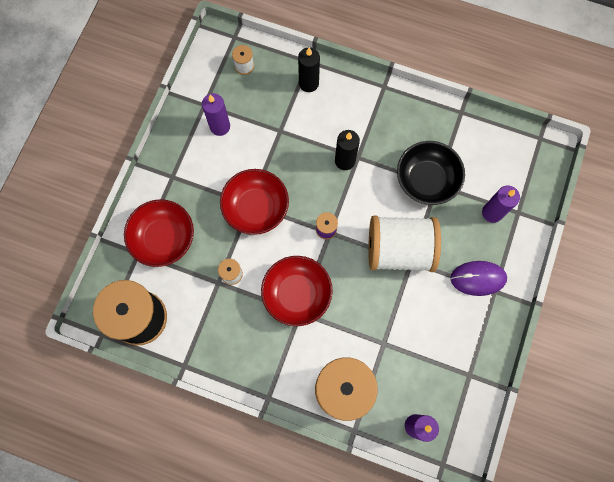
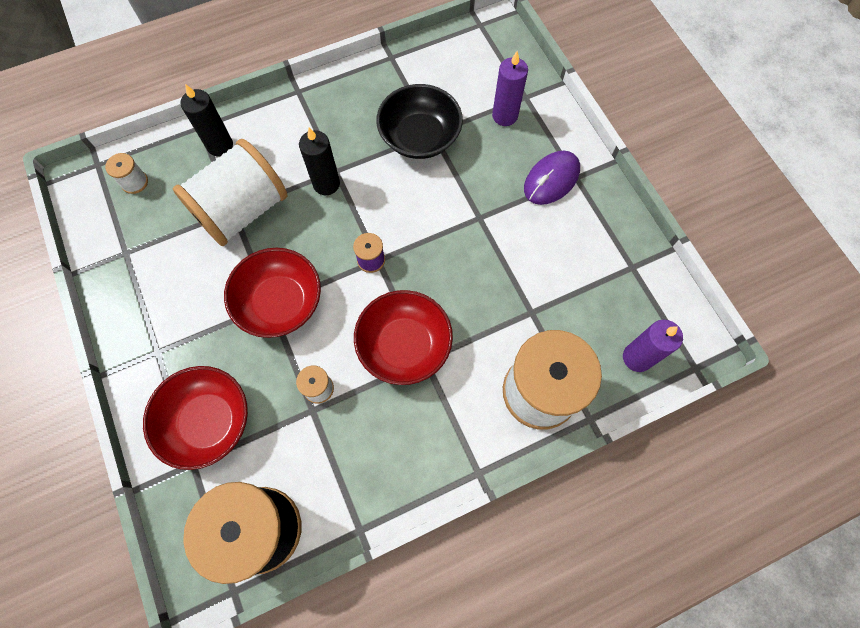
camera: 45 degrees left, 5 degrees down
(220, 126) = (164, 259): purple candle -> none
(399, 250) = (458, 217): white spool -> white spool (242, 210)

